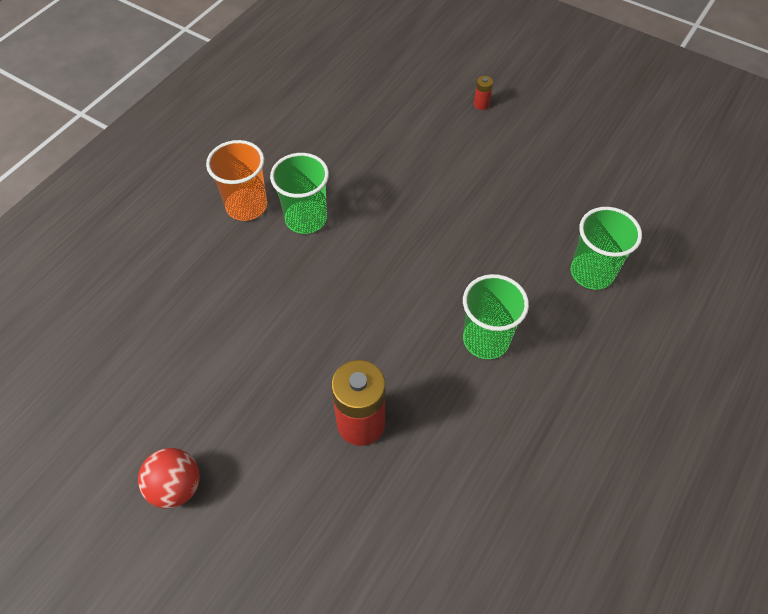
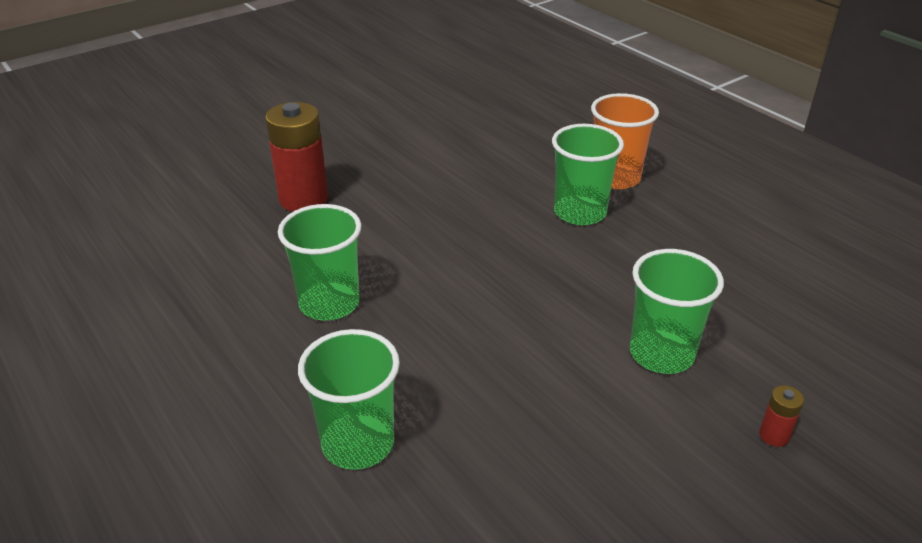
camera: 110 degrees right, 20 degrees down
(176, 486) = (327, 109): red ball -> none
(442, 153) = (661, 353): none -> green cup

